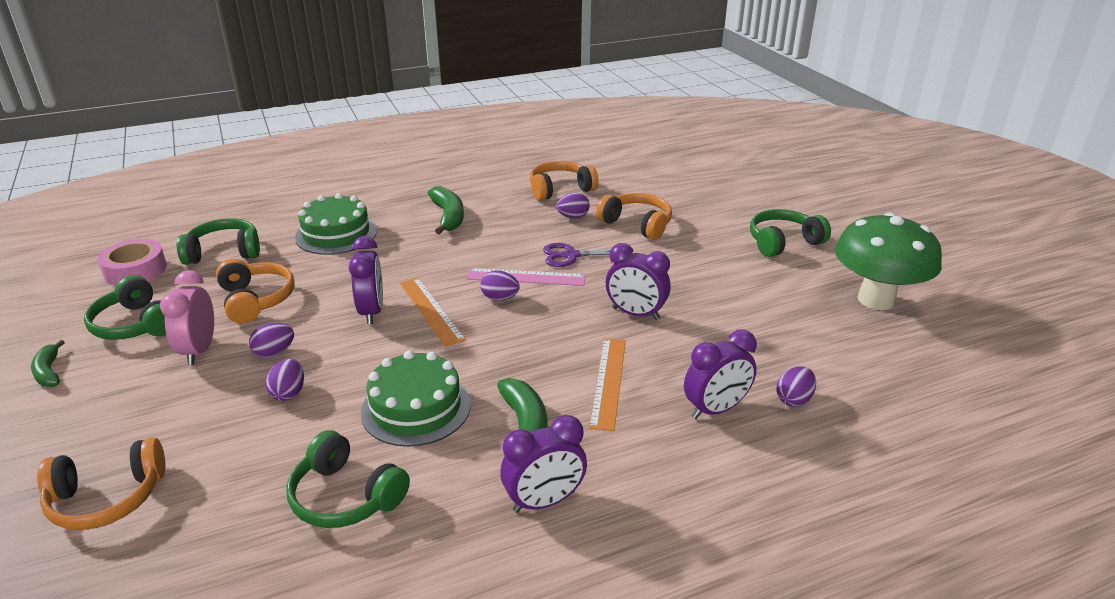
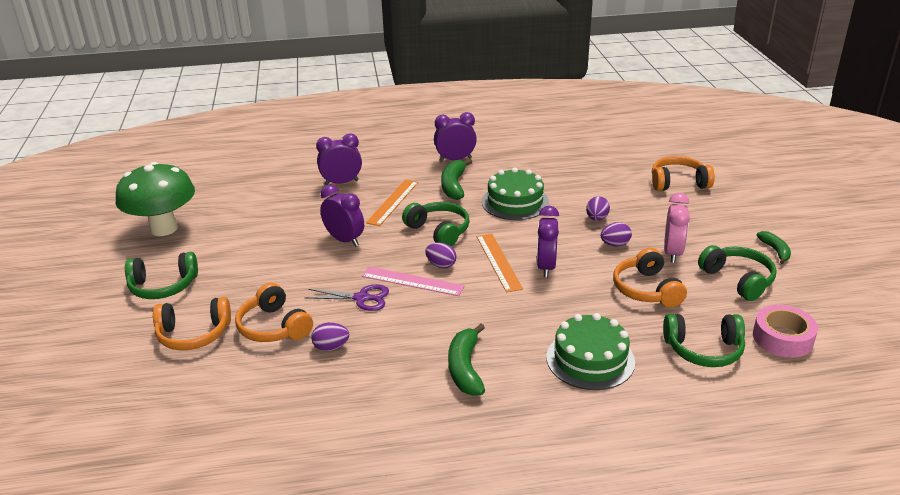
camera: 165 degrees left, 0 degrees up
(346, 496) = (553, 171): green headphones -> green headphones (439, 231)
(560, 189) = (318, 396): orange headphones -> orange headphones (194, 334)
(793, 399) = (293, 182): purple egg -> none

